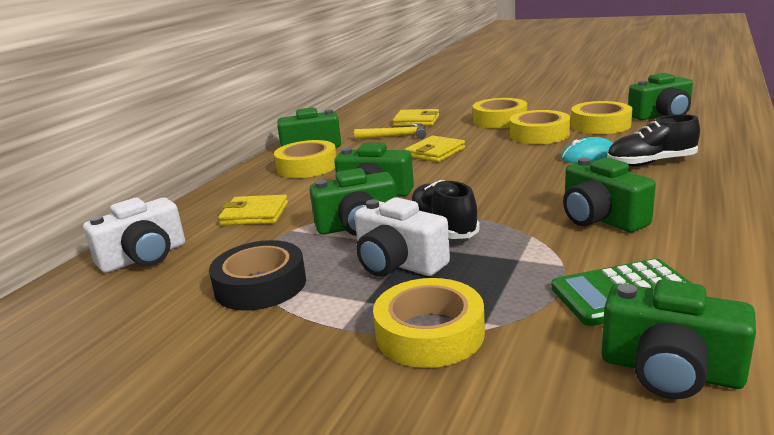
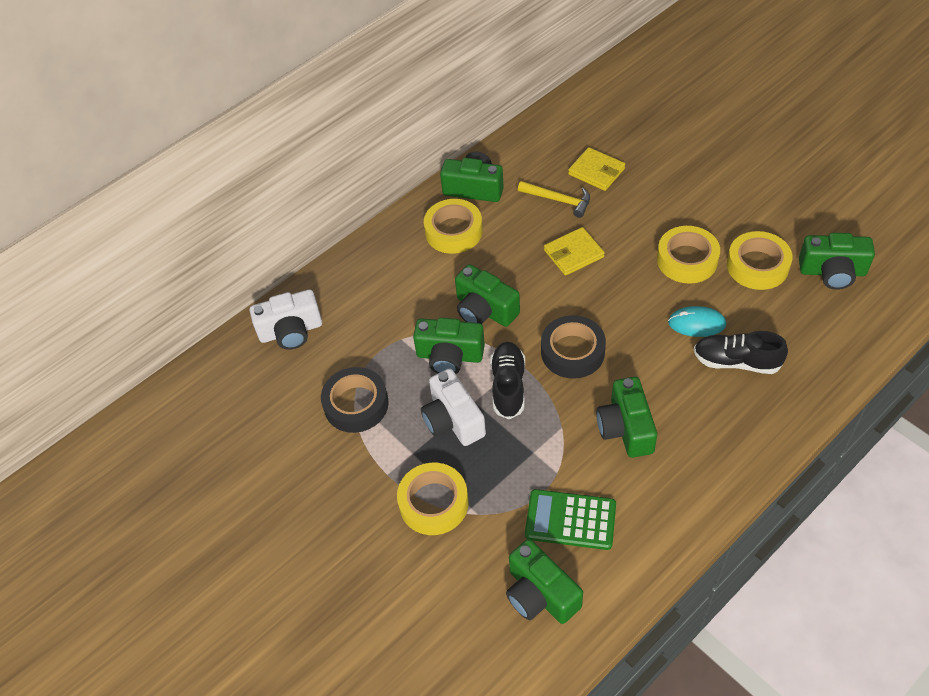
camera: 25 degrees right, 30 degrees up
(254, 214) = (383, 301): yellow wallet -> none
(490, 193) = (572, 352): none -> black tape
(499, 120) = (674, 208): yellow tape -> none

